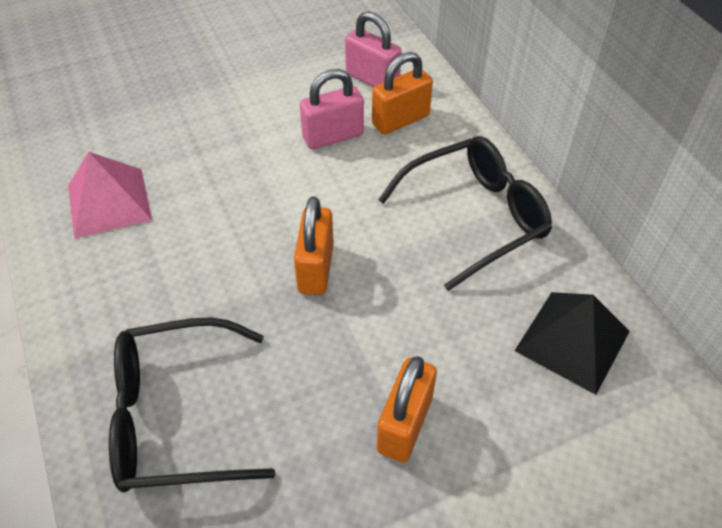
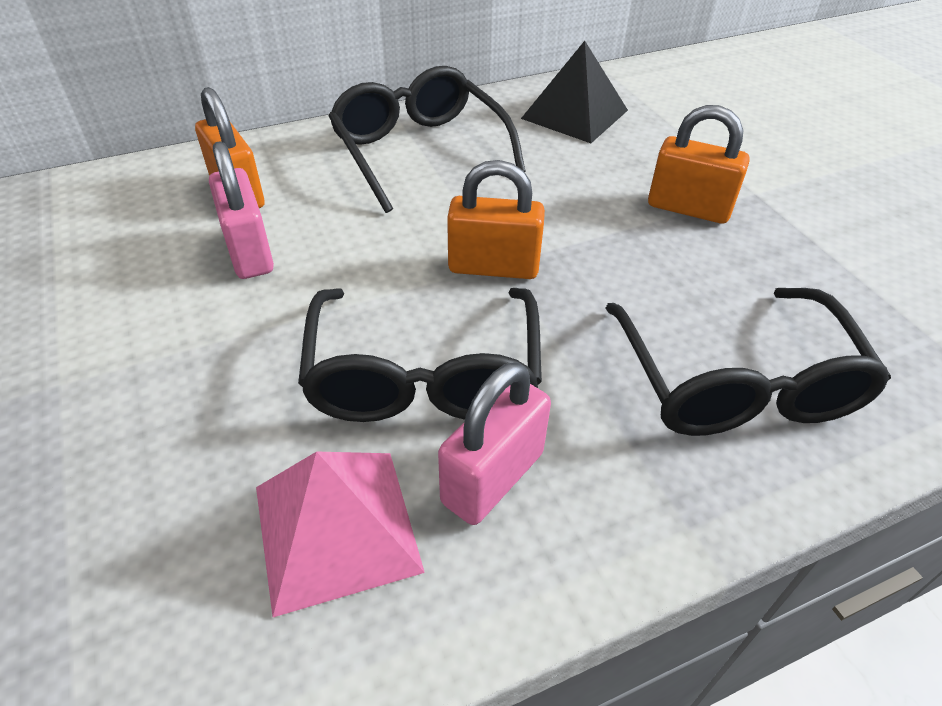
camera: 90 degrees left, 5 degrees down
(208, 232) = (424, 377): none -> black glasses
(372, 79) = (137, 214): pink padlock -> pink padlock (492, 477)

